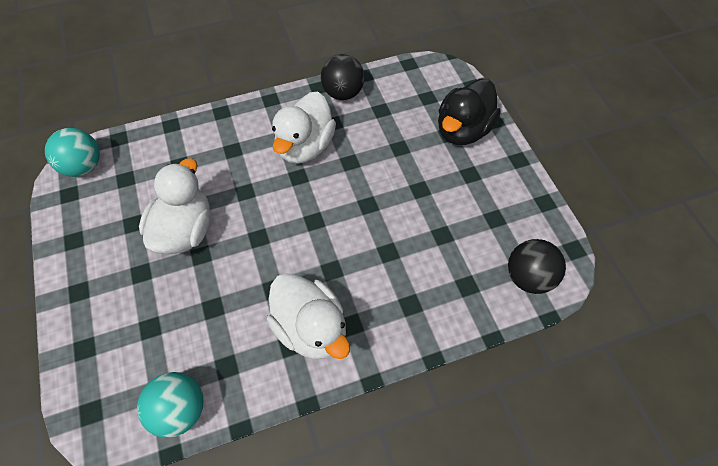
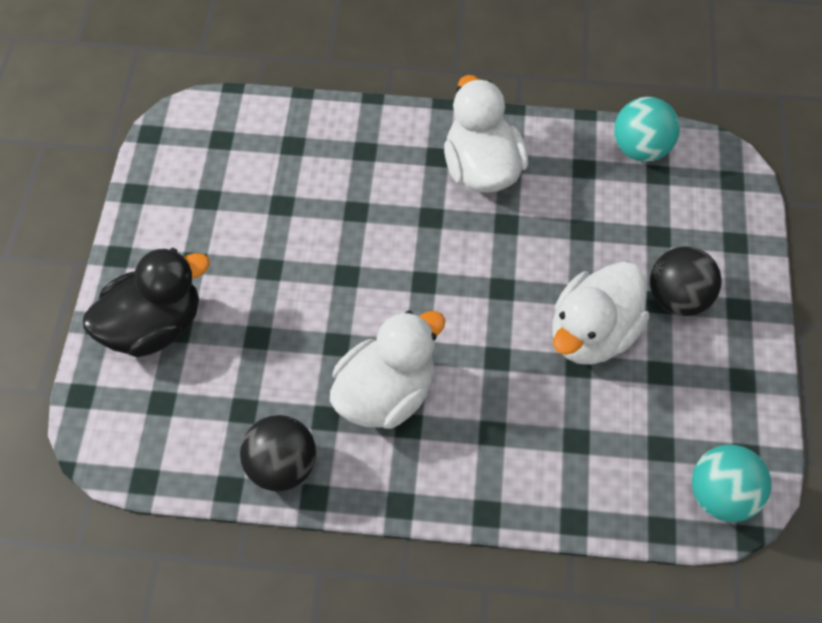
camera: 155 degrees left, 0 degrees up
(528, 277) = (223, 127): black ball -> black ball (678, 298)

